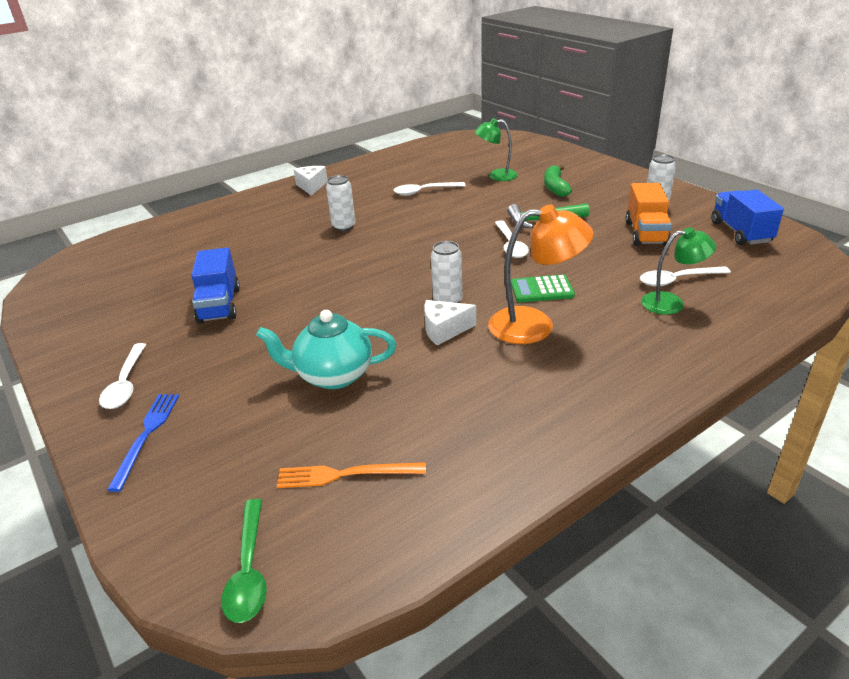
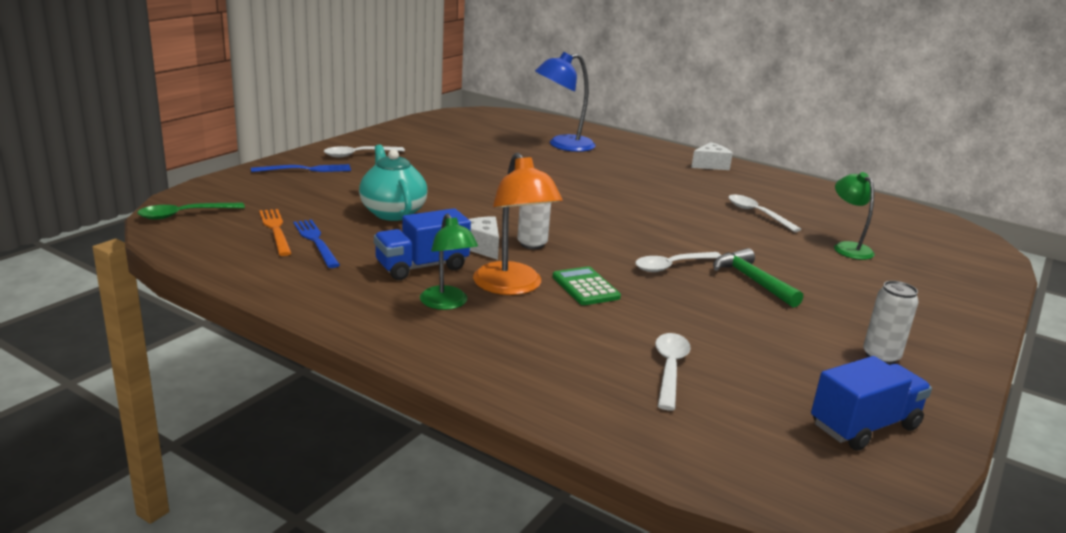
camera: 65 degrees right, 10 degrees down
(206, 243) = (562, 145): none -> blue lamp
(219, 305) = (471, 164): blue truck -> blue truck (422, 267)
(343, 226) = (639, 188): white can -> none
(393, 441) = (316, 241): none -> blue fork
(555, 187) = (858, 284): green banana -> none
(646, 233) = (784, 348): orange truck -> none
(671, 303) = (609, 364): green lamp -> green lamp (447, 303)
(677, 280) = (669, 369): white spoon -> white spoon turned 45 degrees clockwise

